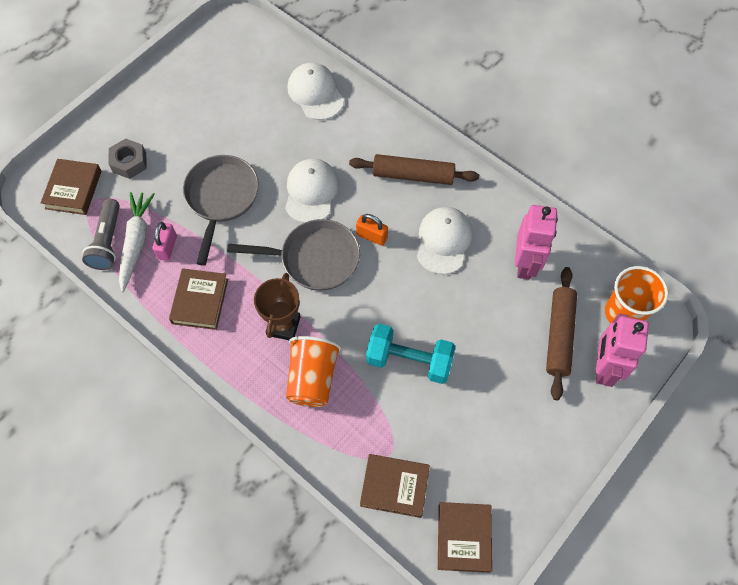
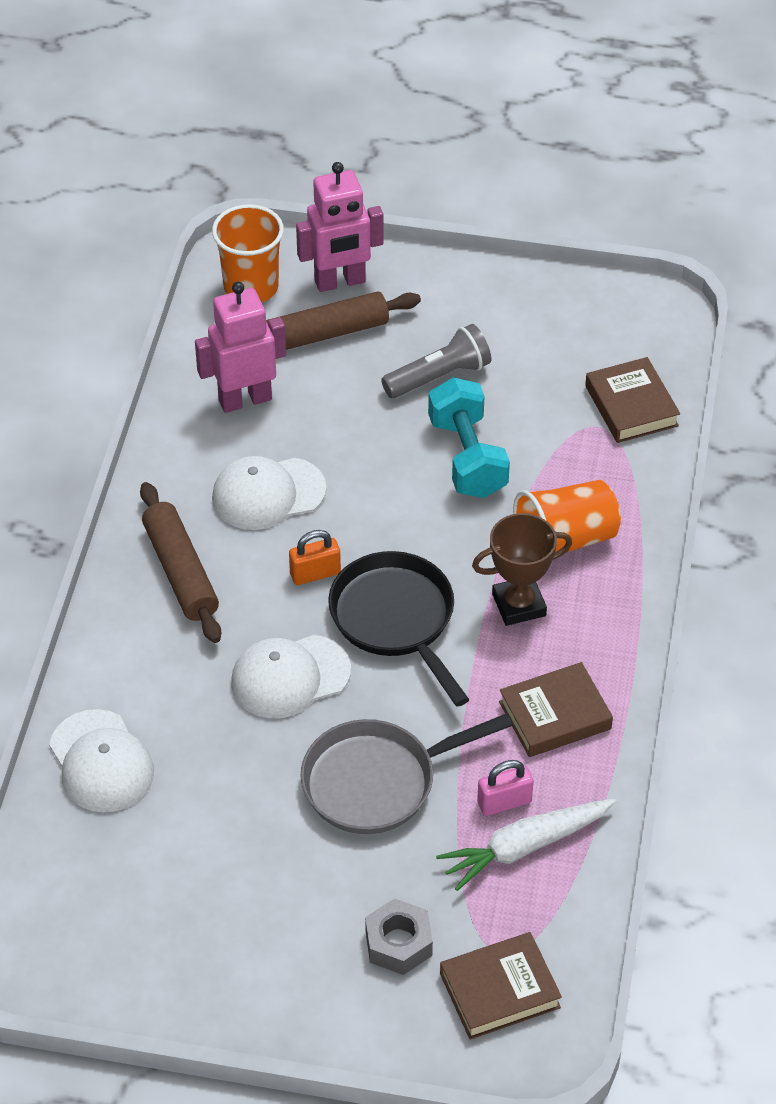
camera: 120 degrees left, 15 degrees down
(108, 242) = (551, 884): grey flashlight -> grey flashlight (439, 376)
(315, 93) = (101, 762): white cap -> white cap turned 60 degrees counterclockwise
(315, 259) = (396, 619): grey pan -> black pan
(371, 236) = (315, 573): orange padlock -> orange padlock turned 75 degrees clockwise
(463, 538) = (637, 327): brown book -> none

